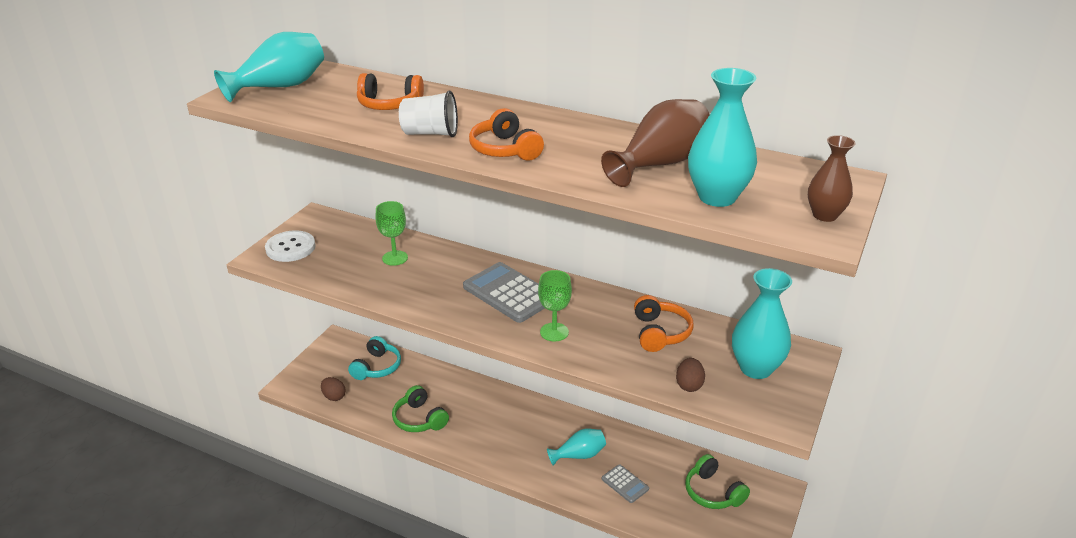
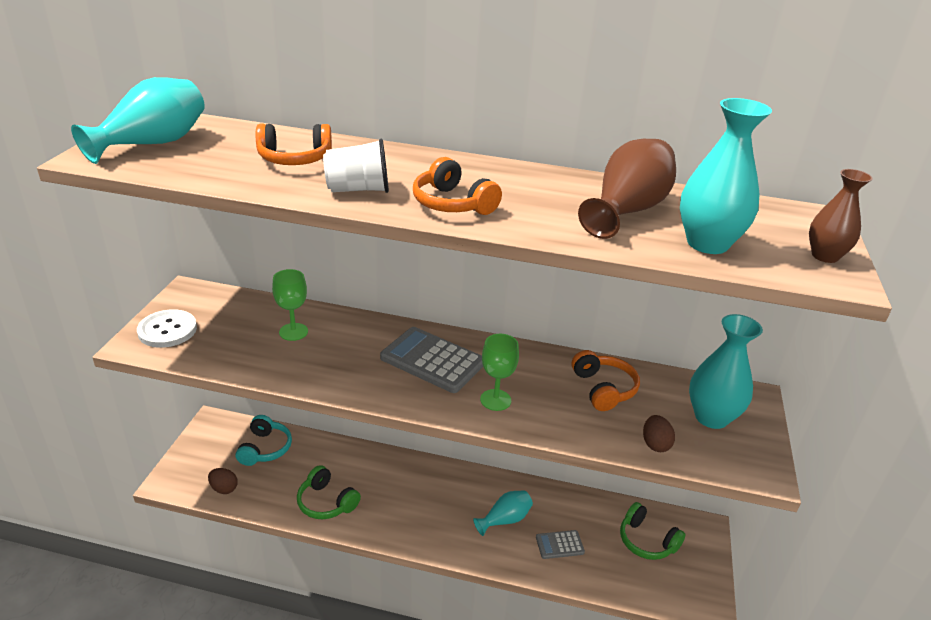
camera: 15 degrees left, 0 degrees up
(625, 484) = (559, 545): grey calculator -> grey calculator turned 135 degrees clockwise

